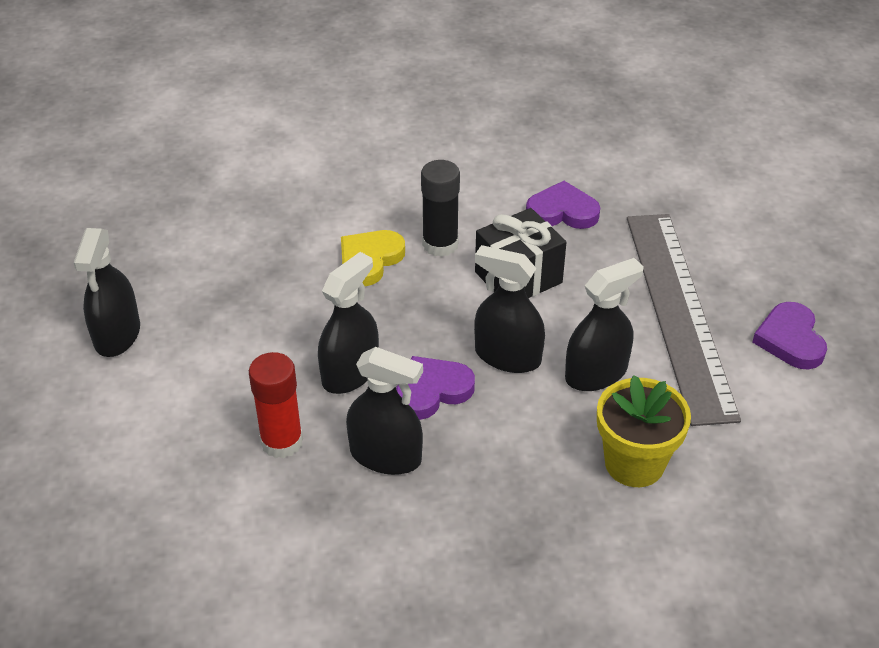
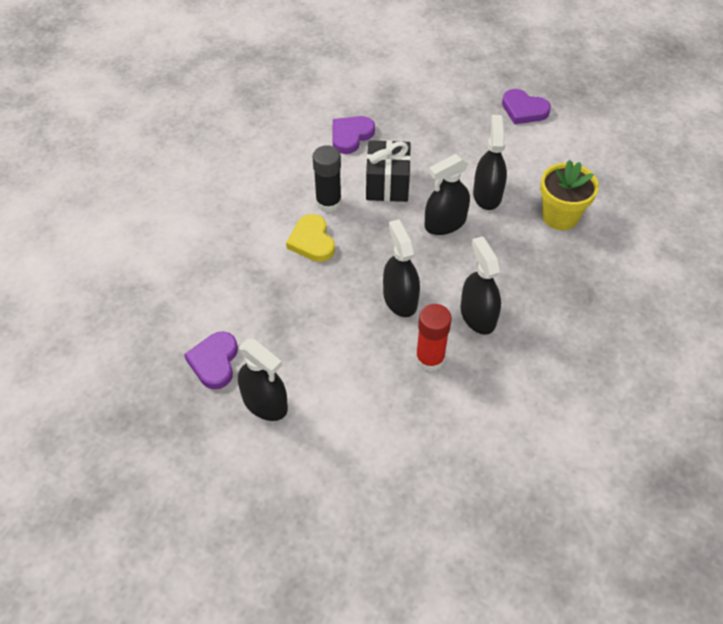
camera: 55 degrees left, 10 degrees up
(385, 456) = (478, 316): black spray bottle -> black spray bottle turned 75 degrees counterclockwise
(432, 391) = (444, 269): purple heart -> purple heart (214, 362)
(678, 312) = (470, 137): grey ruler -> none

